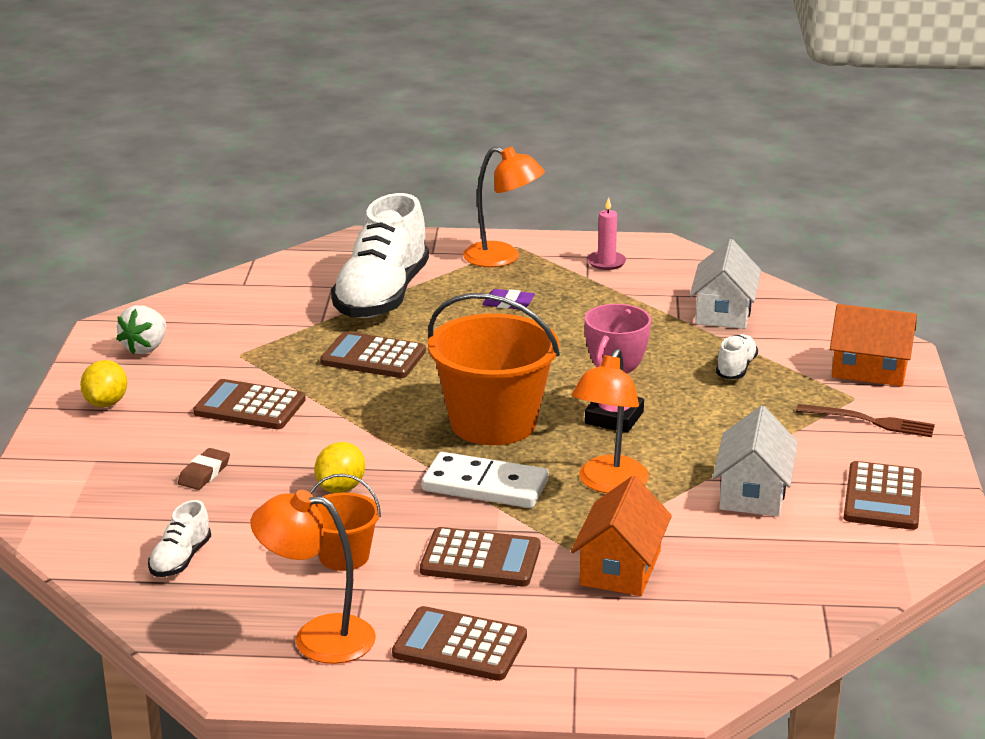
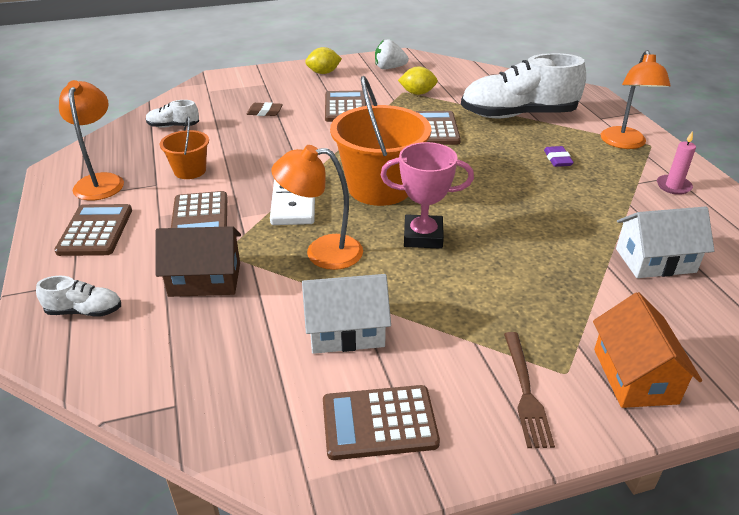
camera: 70 degrees right, 10 degrees up
(340, 488) = (267, 153): yellow lemon -> yellow lemon (417, 93)
(620, 568) = (205, 279): orange house -> brown house
(736, 368) = (556, 285): white shoe -> white shoe (84, 311)

